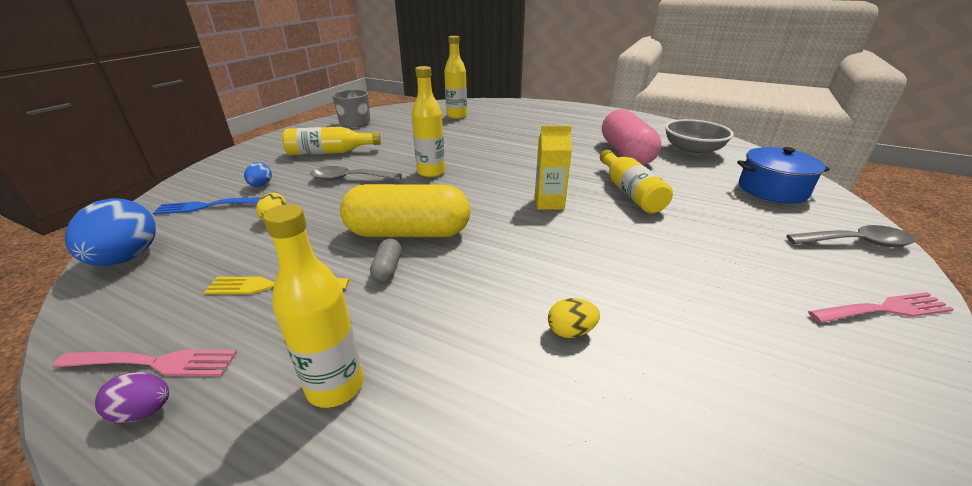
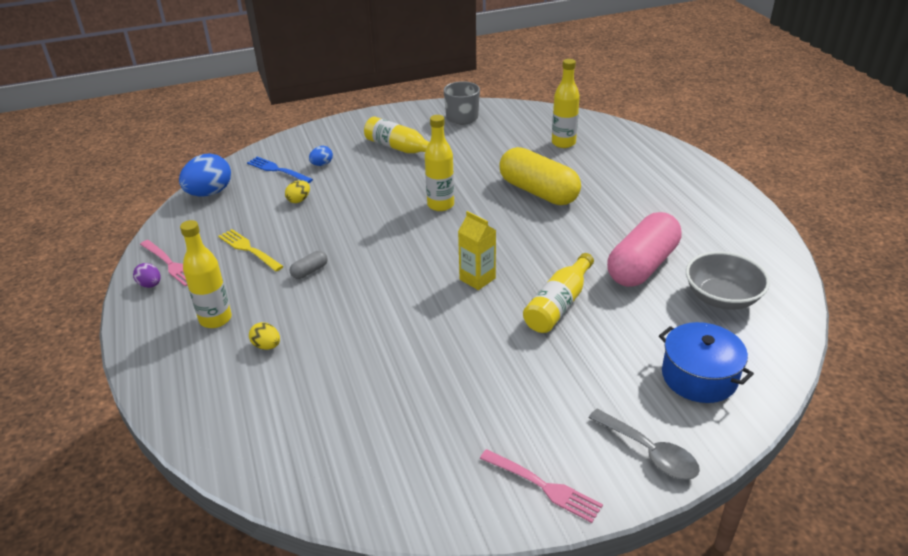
camera: 45 degrees right, 5 degrees up
(350, 179) = (379, 184): grey spoon -> none
(408, 232) = (353, 252): yellow capsule -> yellow capsule (538, 192)
(571, 331) = (341, 365): yellow egg -> yellow egg (267, 346)

